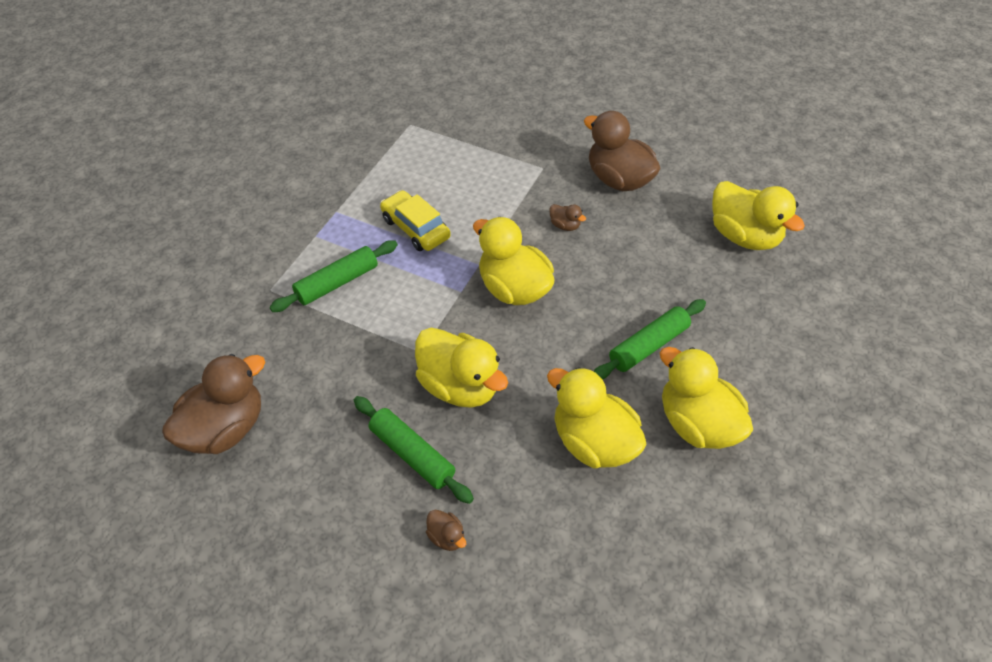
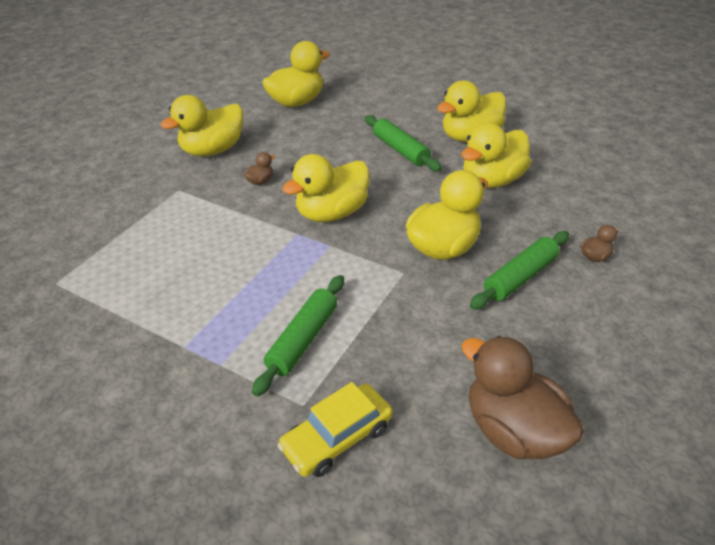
camera: 85 degrees left, 10 degrees down
(337, 283) = (303, 340): green rolling pin -> green rolling pin turned 60 degrees clockwise
(415, 228) = (234, 277): yellow car -> yellow car (337, 437)
(618, 179) = (213, 150): brown duck -> yellow duck

